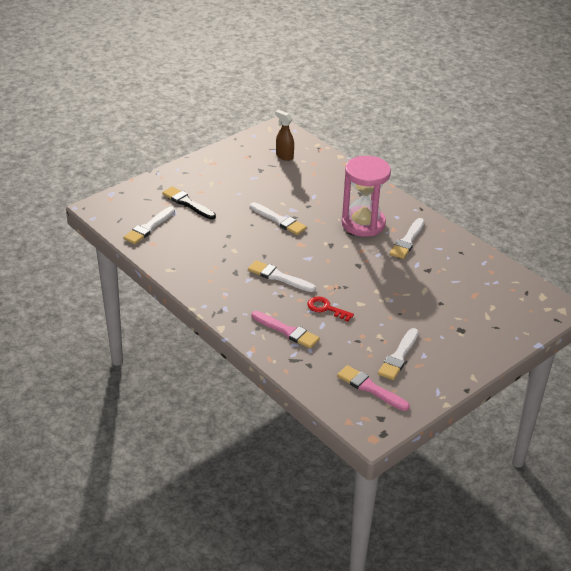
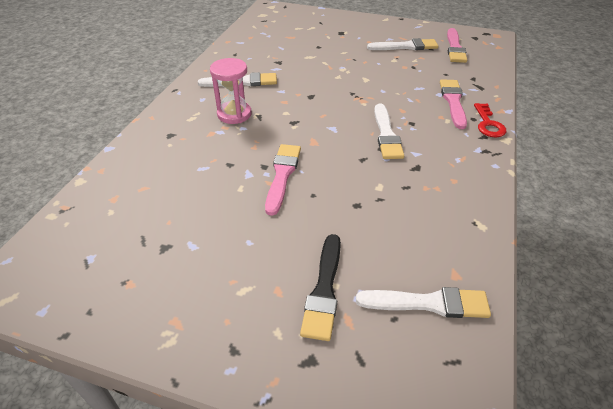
camera: 120 degrees left, 5 degrees up
(279, 220) = (282, 175): white brush -> pink brush
(284, 156) = (106, 237): brown spray bottle -> none
(326, 308) = (395, 92): red key -> red key (488, 124)
(363, 223) = (234, 114): pink hourglass -> pink hourglass, size x0.62

